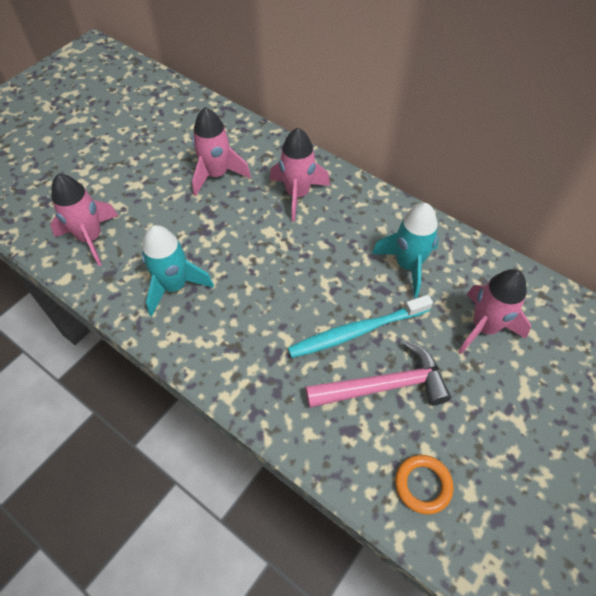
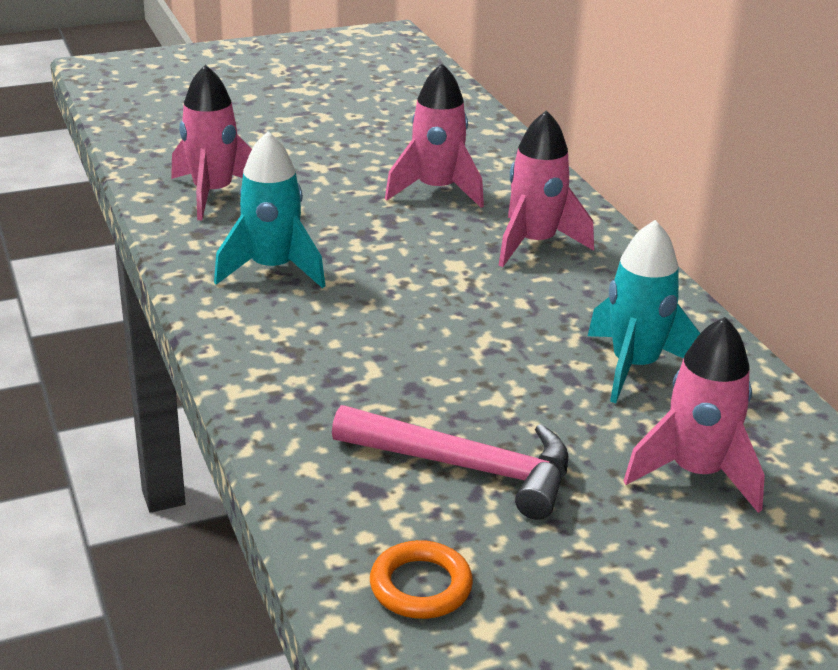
camera: 30 degrees right, 25 degrees down
(356, 331) = (482, 400): turquoise toothbrush -> none

